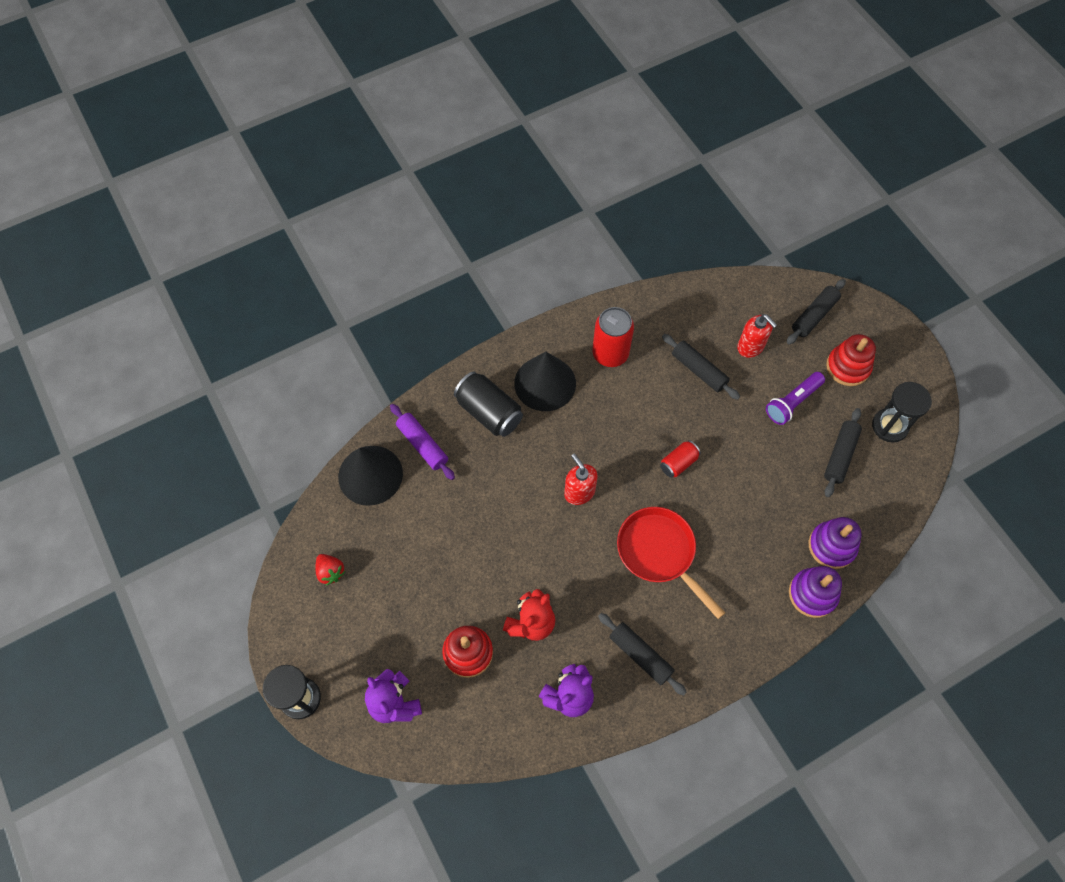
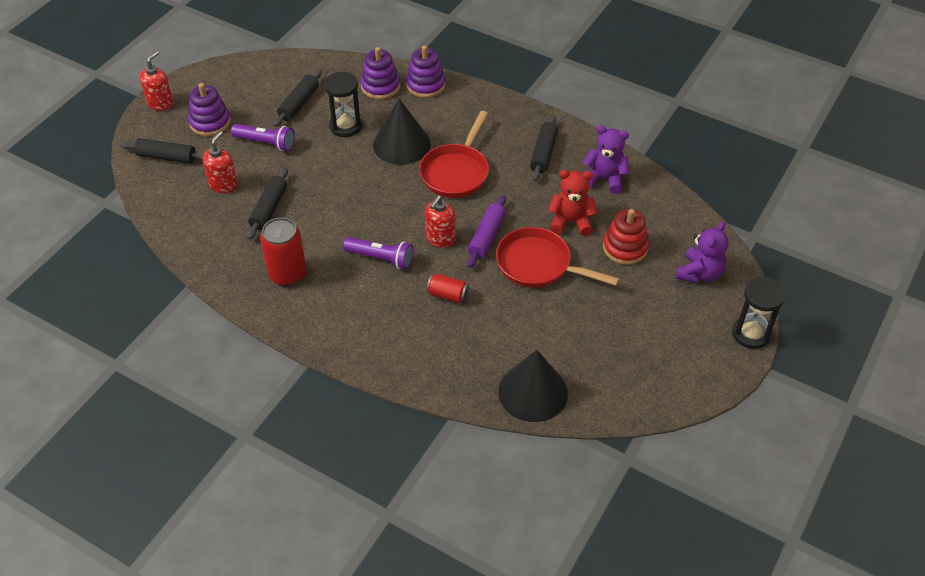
camera: 120 degrees left, 15 degrees down
(330, 572) = (640, 371): red strawberry -> none
(422, 445) = (474, 368): purple rolling pin -> purple rolling pin (487, 236)
(489, 412) = (407, 334): black can -> none
(496, 559) = (538, 265): none -> red pan
(545, 383) = (349, 307): black cone -> black cone (401, 144)
(585, 432) = (381, 258): none -> purple flashlight
(678, 463) = (369, 189): red can -> red can (448, 295)
(840, 455) = (299, 104): black rolling pin -> black rolling pin turned 60 degrees counterclockwise
(848, 367) = (210, 122): red stacking toy -> purple stacking toy
(889, 426) = (254, 86): black hourglass -> black hourglass (345, 126)
(898, 336) = (160, 103): none -> red soap dispenser

